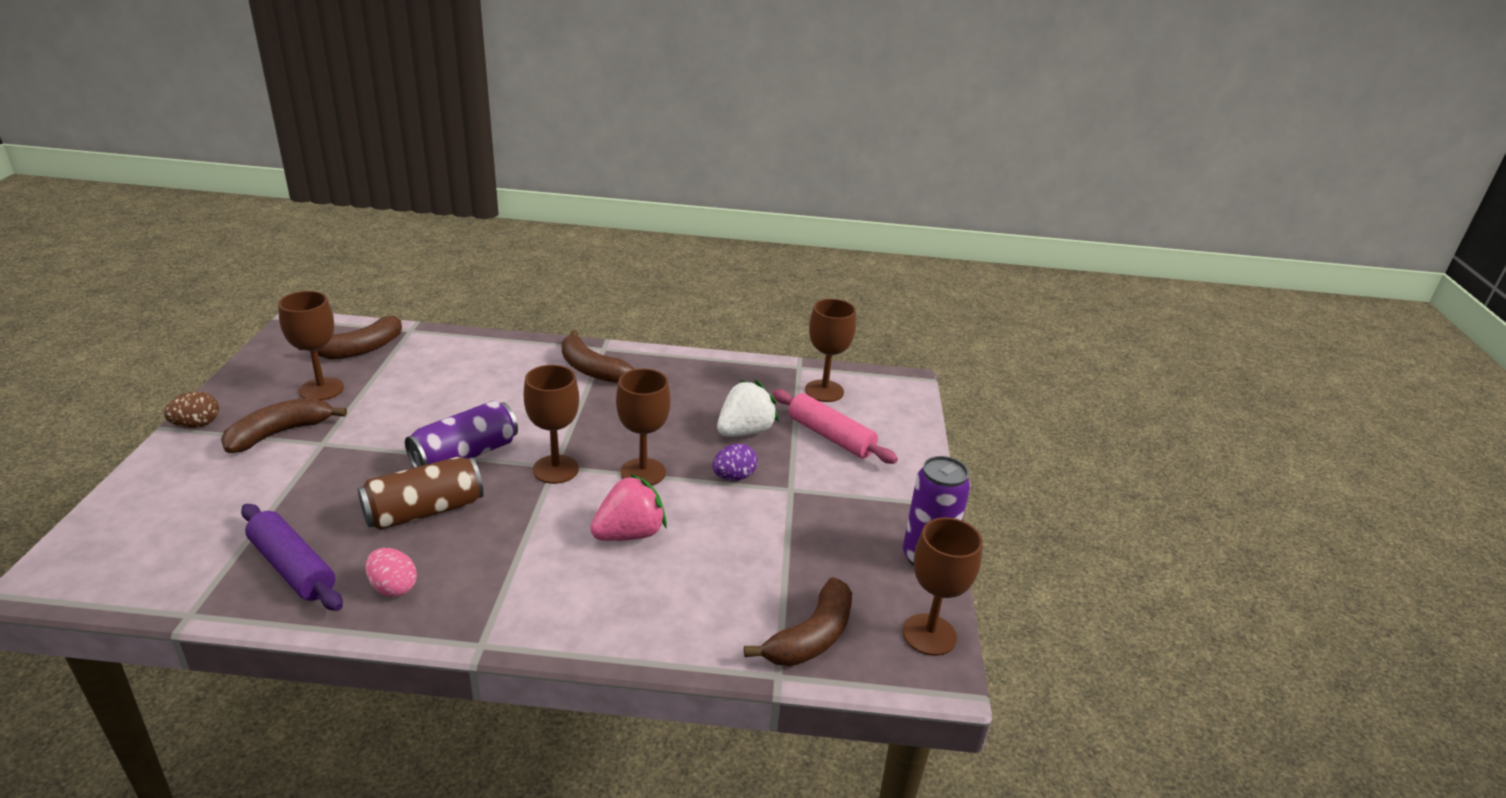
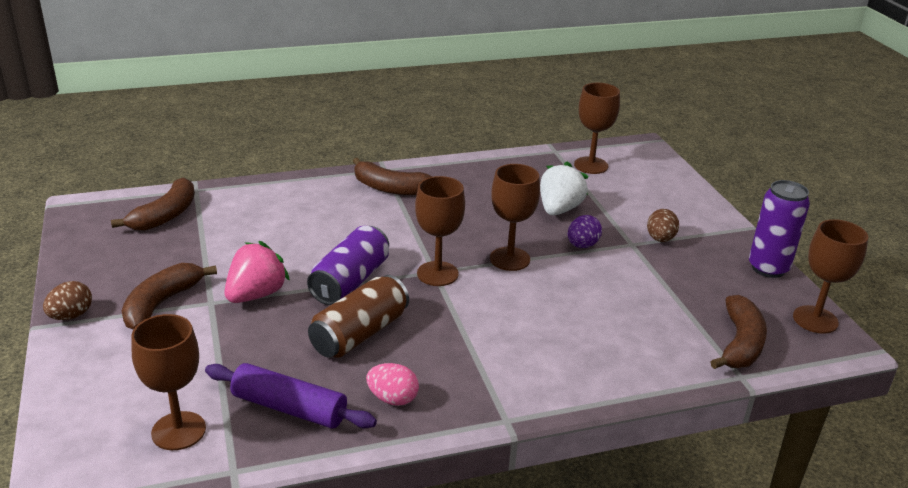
camera: 20 degrees left, 0 degrees up
(321, 389) = (163, 258): brown goblet -> brown goblet (178, 431)
(629, 534) = (543, 307): pink strawberry -> pink strawberry (256, 294)
(828, 491) = (660, 239): none -> brown egg
(830, 436) = (626, 198): pink rolling pin -> none

